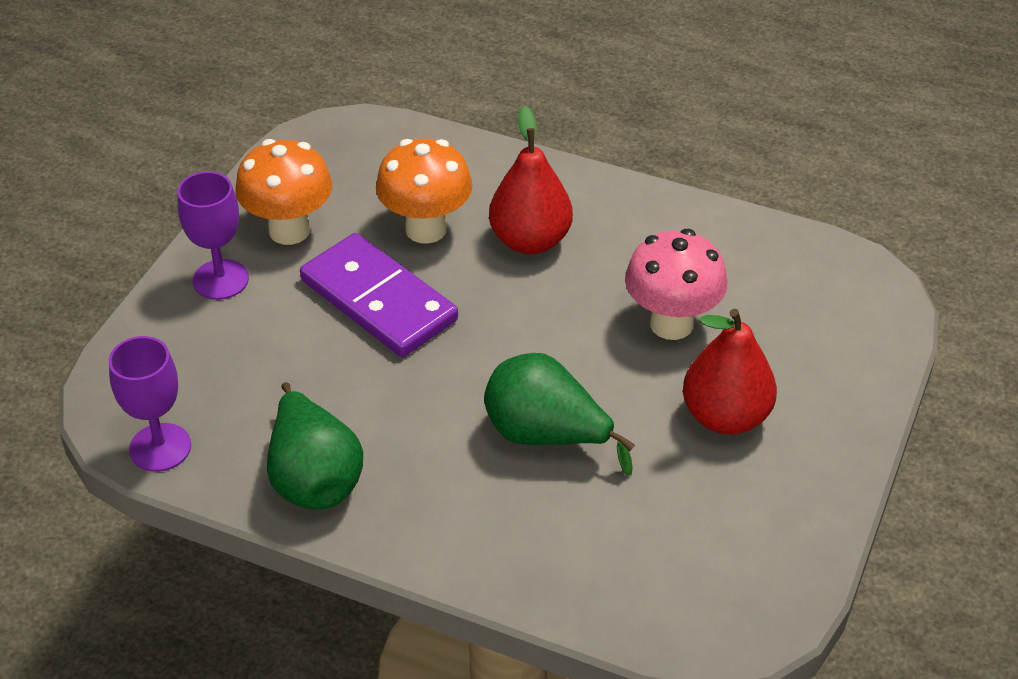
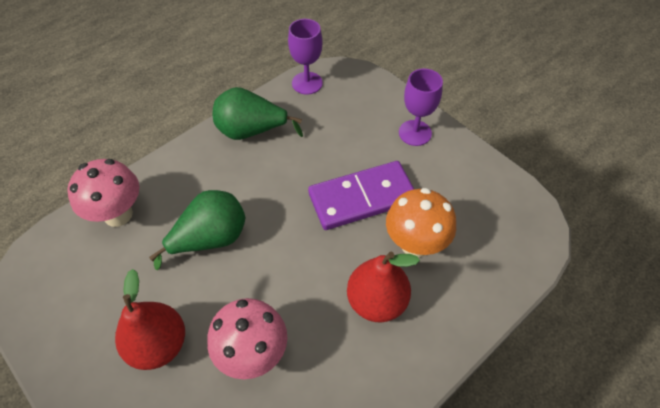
camera: 115 degrees right, 10 degrees up
(289, 230) = (444, 174): orange mushroom -> none
(575, 571) = (118, 214): none -> pink mushroom

